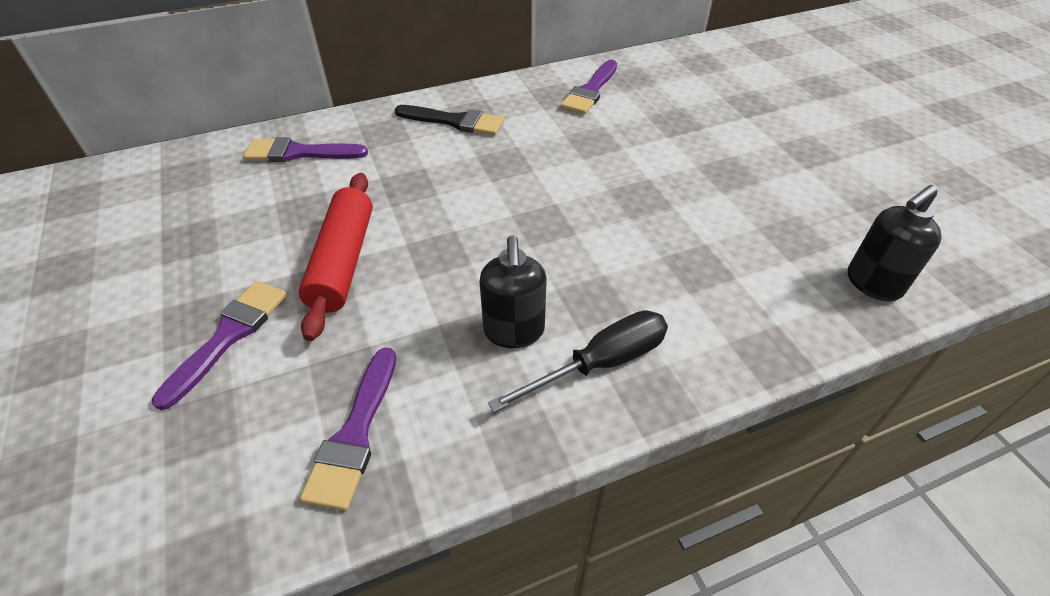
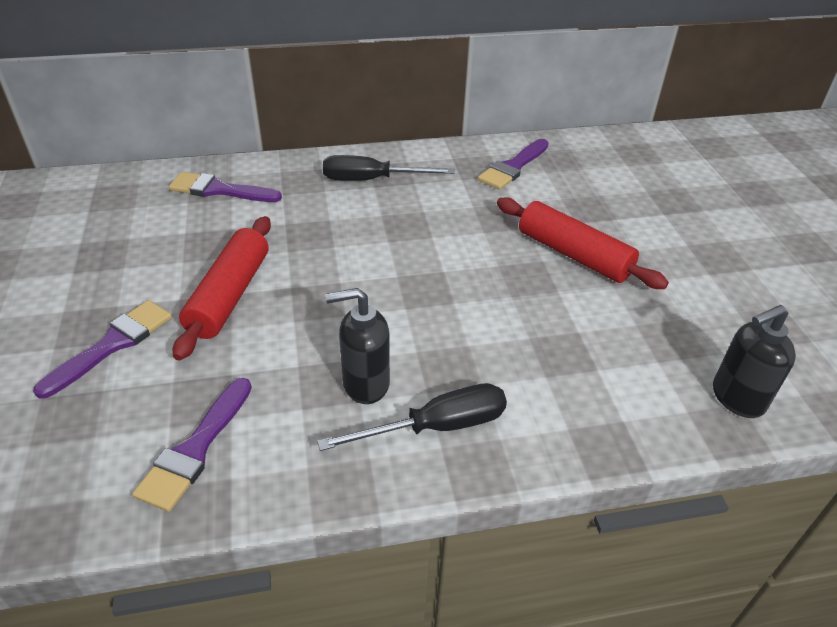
camera: 10 degrees right, 5 degrees down
(455, 121) = (372, 180): black brush -> black screwdriver
(514, 331) = (365, 384): black soap dispenser -> black soap dispenser turned 75 degrees clockwise
(676, 168) = (573, 254): none -> red rolling pin

